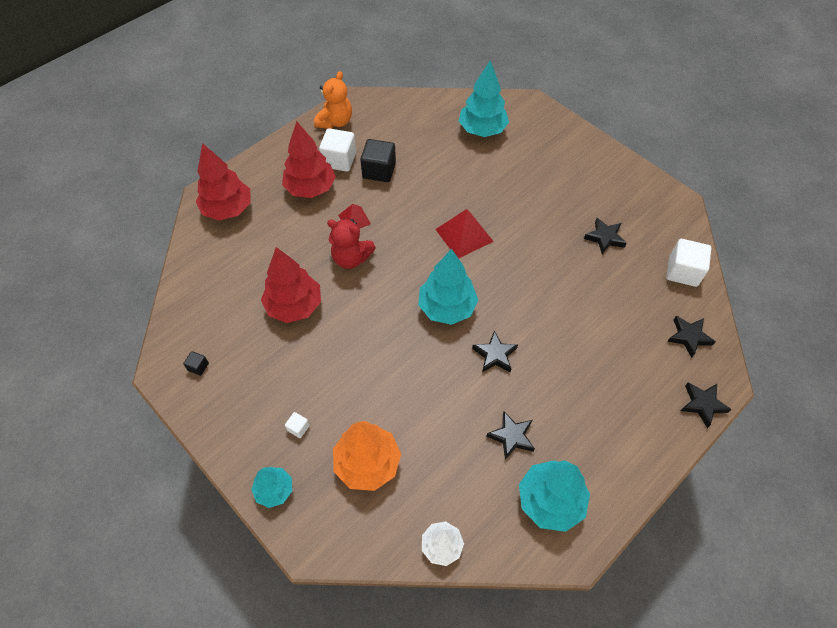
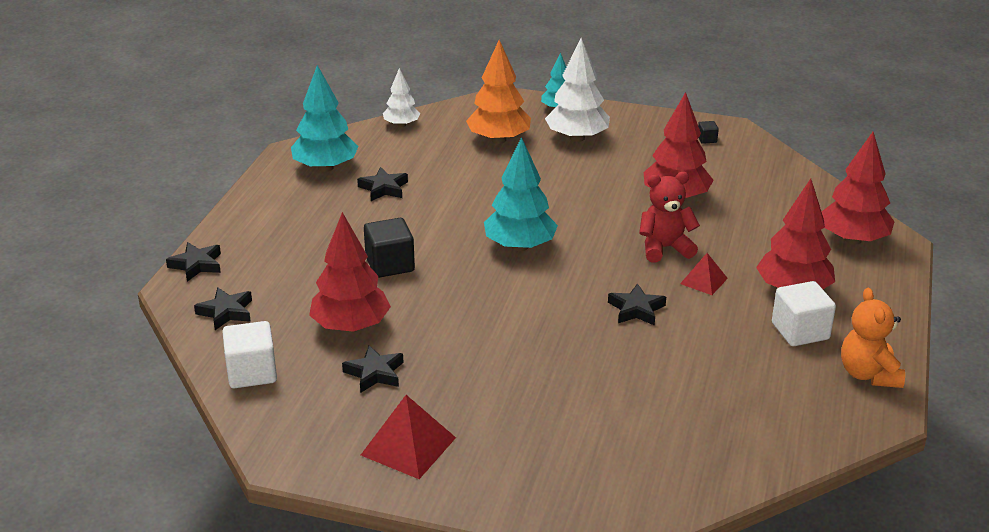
camera: 150 degrees right, 25 degrees down
(298, 428) = (577, 138): white cube -> white tree
(379, 171) = (736, 339): black cube -> black cube (390, 265)
(464, 235) = (558, 312): red pyramid -> red pyramid (408, 446)
(482, 130) = (652, 448): turquoise tree -> none
(494, 355) = (439, 230): black star -> black star (636, 309)
(605, 283) = (350, 327): none -> red tree

